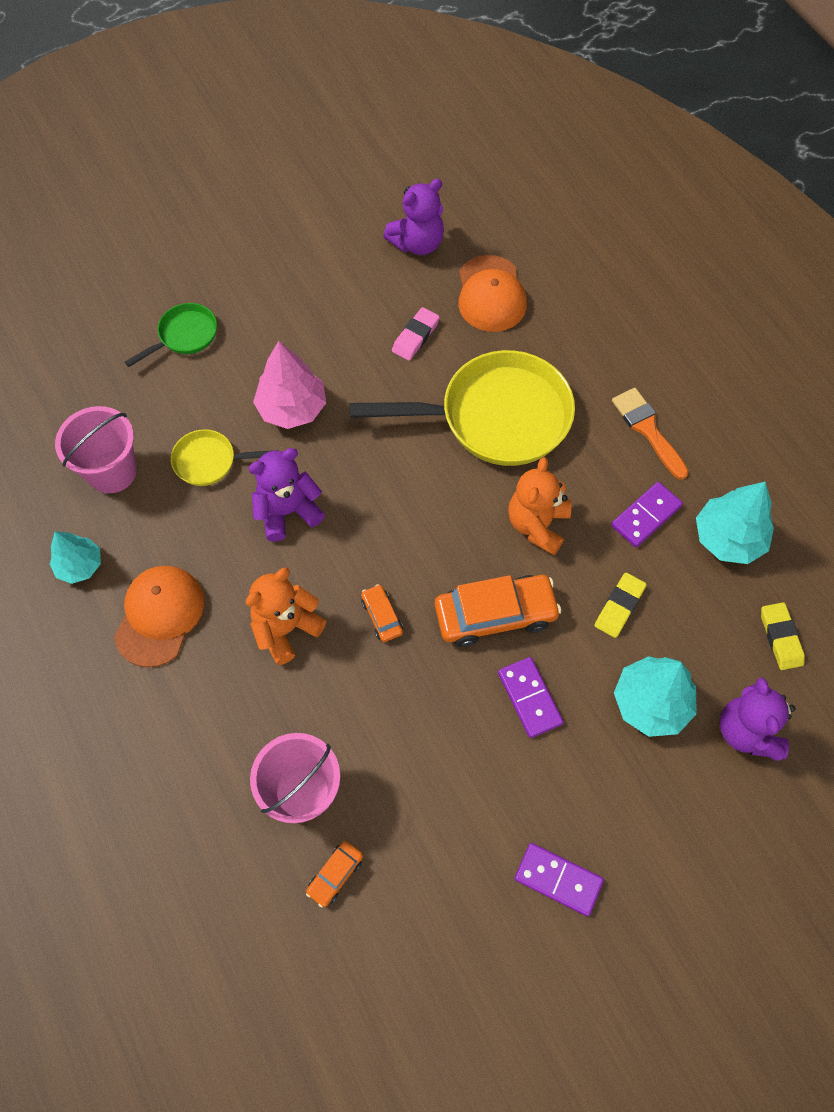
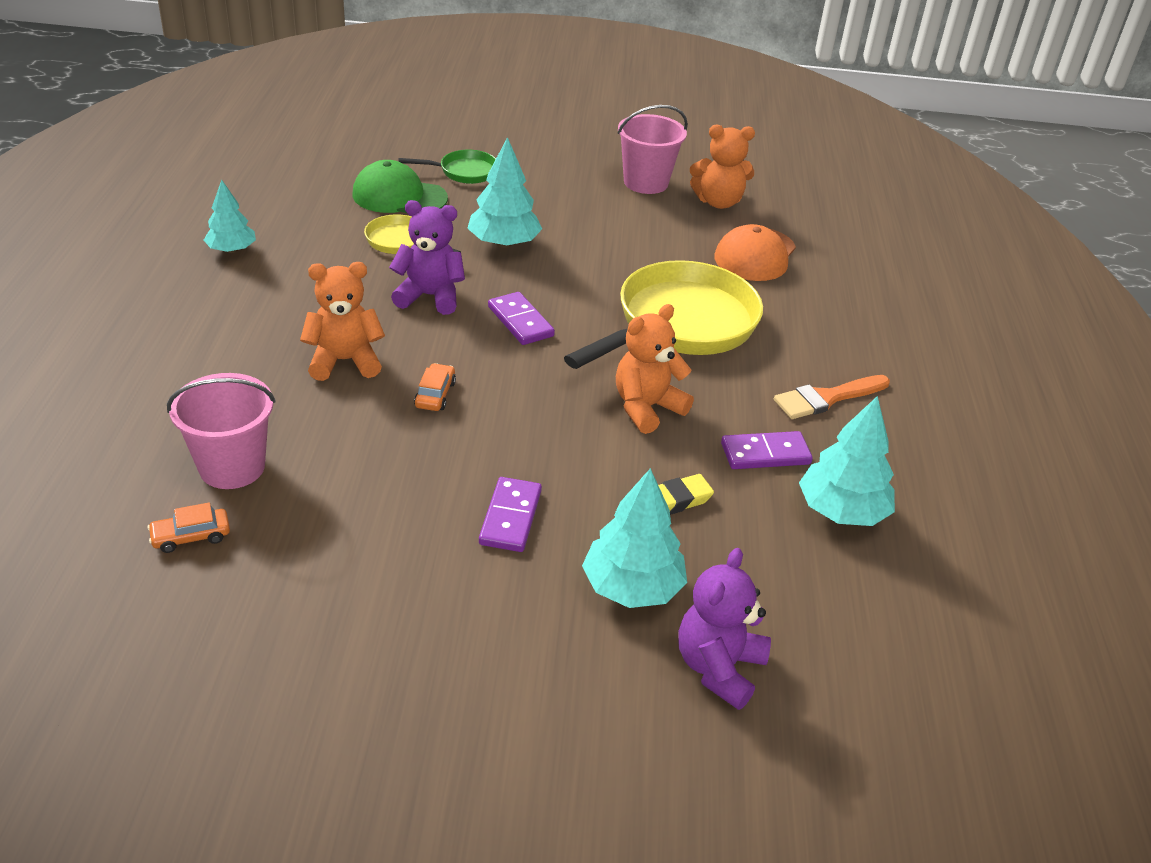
camera: 30 degrees right, 25 degrees down
(112, 471) = (320, 214): pink bucket -> pink bucket (646, 182)
(158, 404) = (399, 196): none -> green cap
(159, 616) = (254, 304): orange cap -> none
(292, 408) = (504, 243): pink tree -> turquoise tree
(415, 336) = (658, 250): pink eraser -> none
(417, 243) = (718, 202): purple teddy bear -> orange teddy bear
(495, 417) = (679, 325): yellow pan -> yellow pan turned 75 degrees counterclockwise
(495, 615) = (540, 445): orange car -> none
(558, 879) = (390, 665): purple domino -> purple domino (520, 321)
(647, 429) = (826, 398): orange brush -> orange brush turned 120 degrees counterclockwise
(780, 637) = (830, 615): yellow eraser -> none

